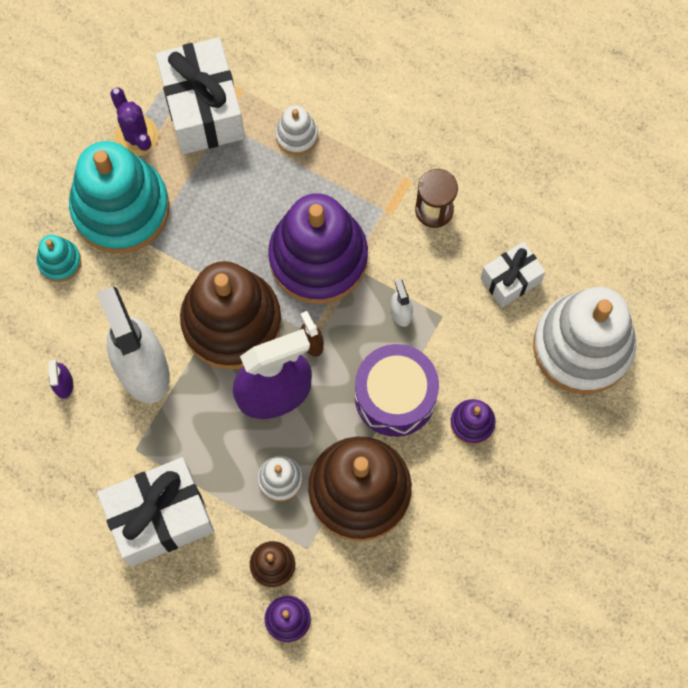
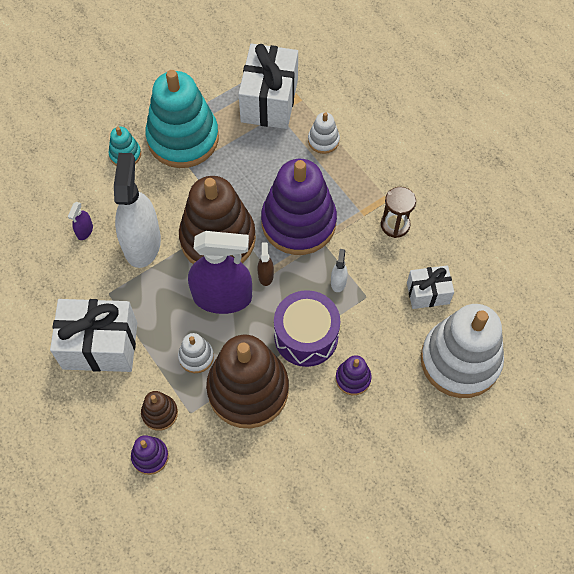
camera: 25 degrees right, 10 degrees down
(136, 136) = (217, 100): purple cactus -> none

